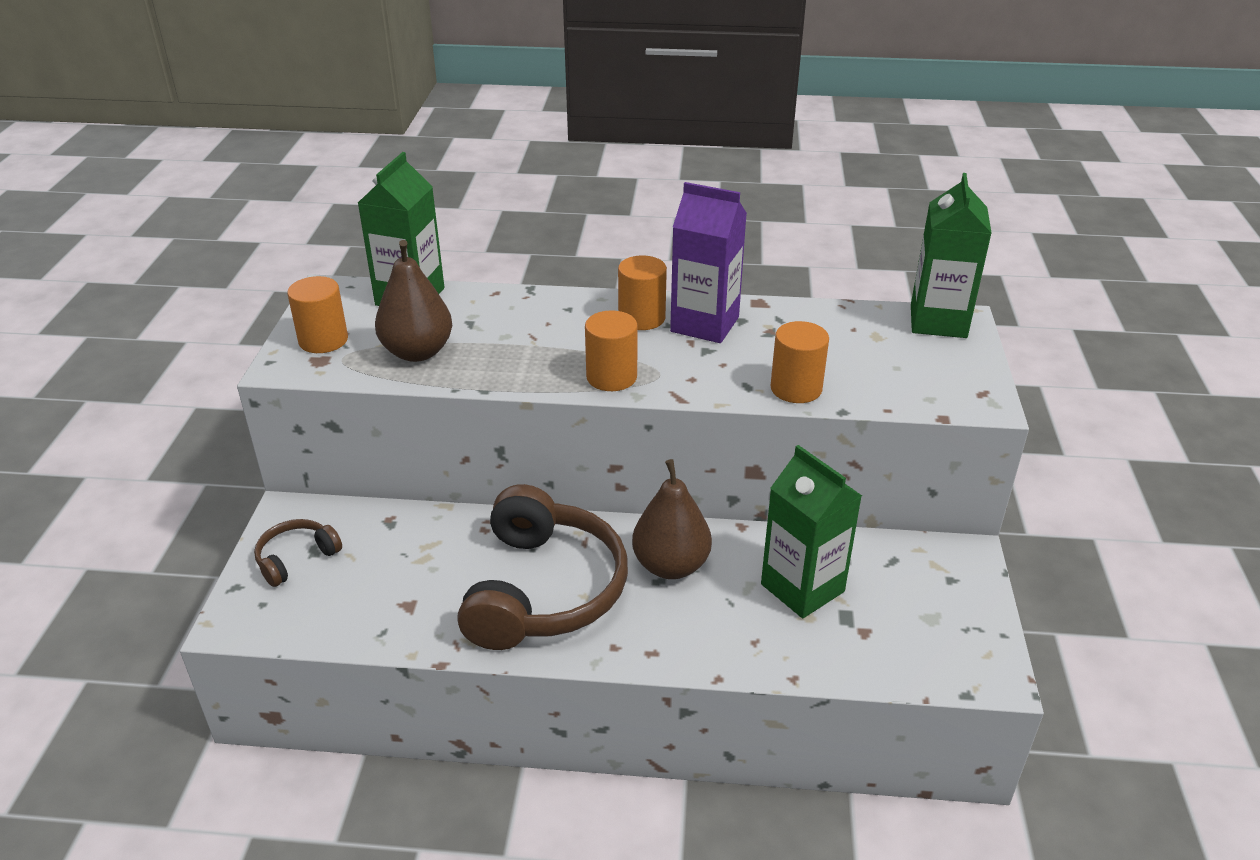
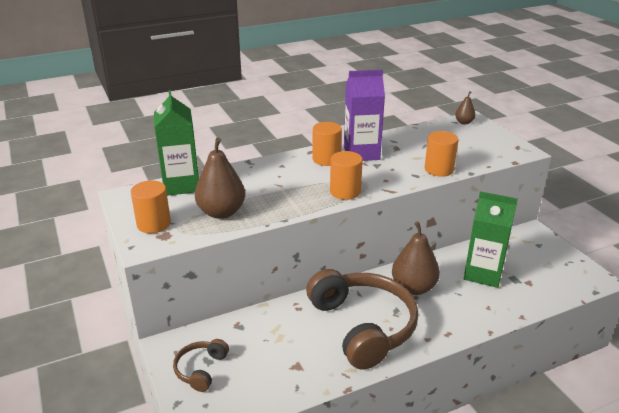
camera: 30 degrees left, 5 degrees down
(938, 321) = (464, 122): green carton -> brown pear

